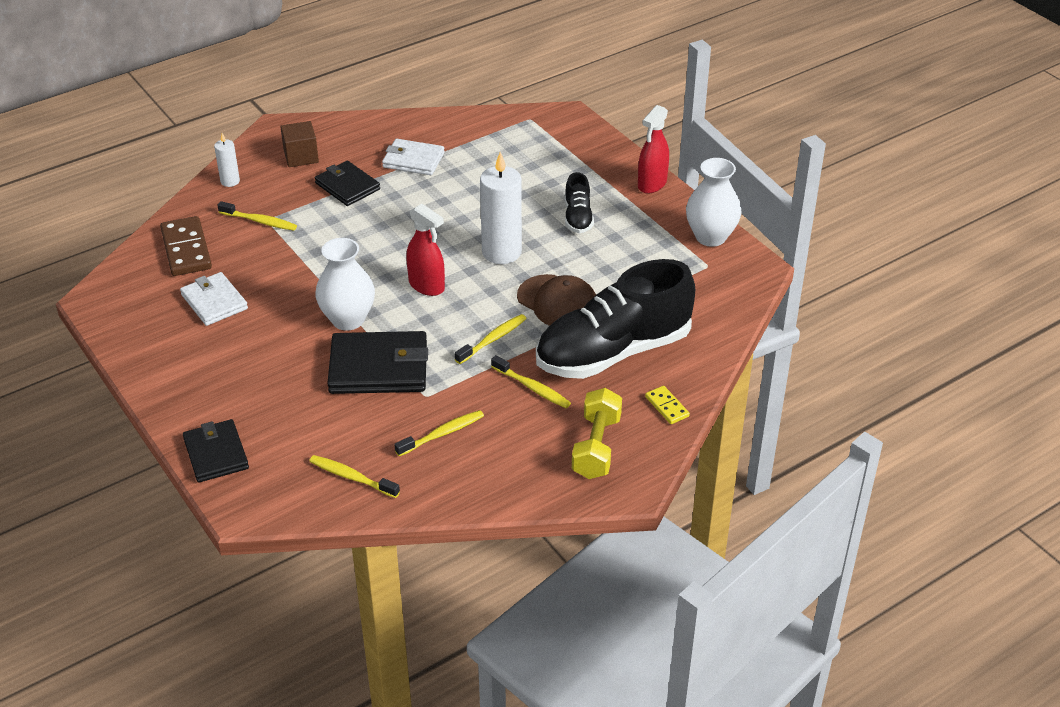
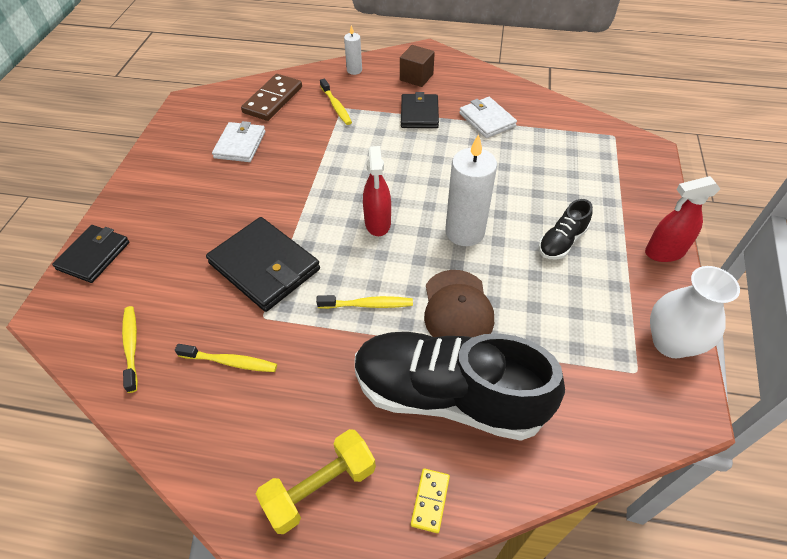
camera: 45 degrees right, 10 degrees up
(348, 319) = (295, 213): white vase -> none
(532, 388) = (343, 376): yellow toothbrush -> none

